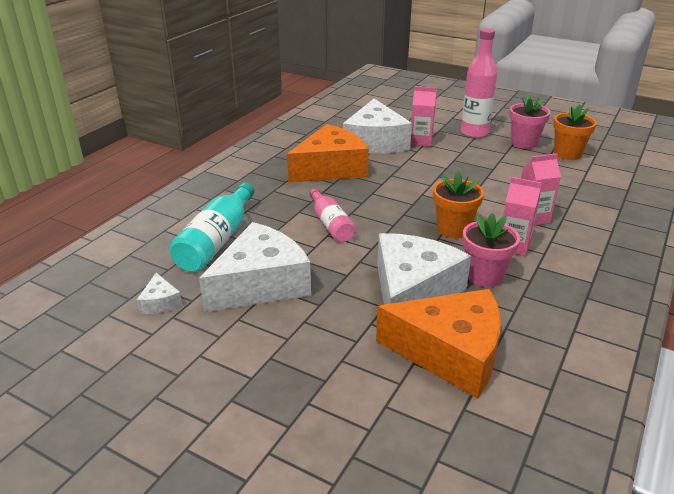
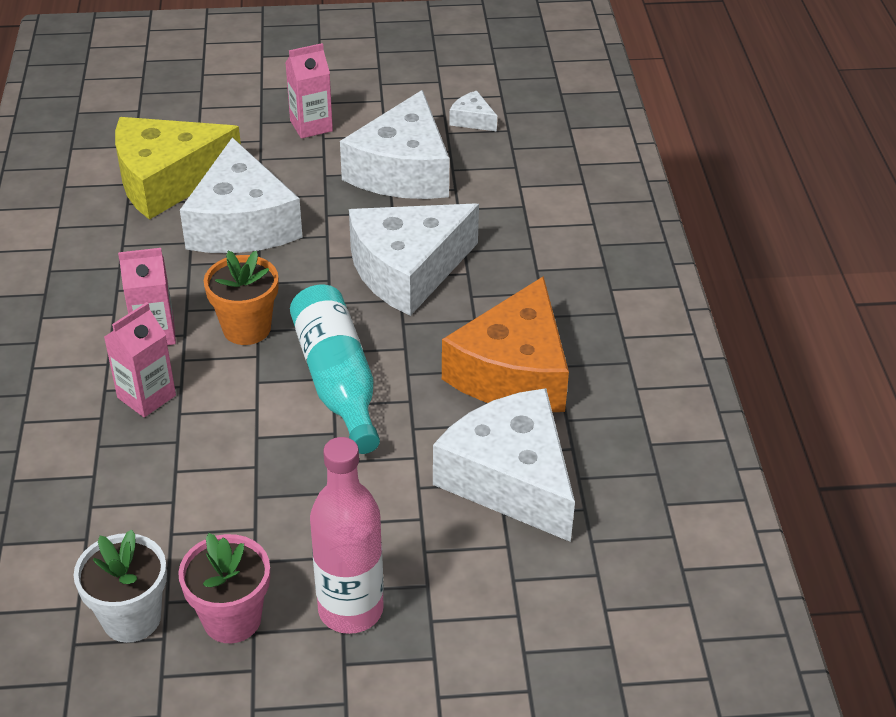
camera: 145 degrees right, 10 degrees up
(217, 240) = (509, 195): turquoise bottle -> turquoise bottle (337, 381)
(331, 224) = (407, 270): pink bottle -> white cheese
(421, 141) = (432, 523): pink carton -> pink carton (311, 126)
(450, 353) = (167, 180): orange cheese -> yellow cheese
(484, 276) = (173, 273): pink flower pot -> none
(567, 154) = (131, 618): orange flower pot -> white flower pot

